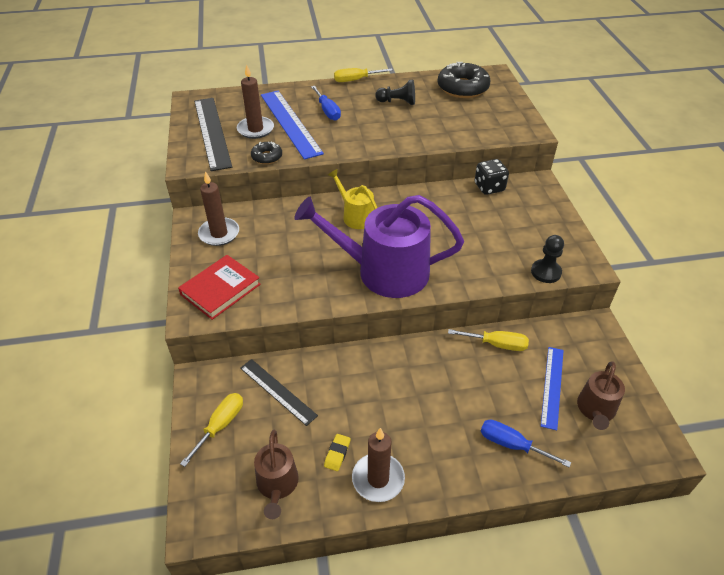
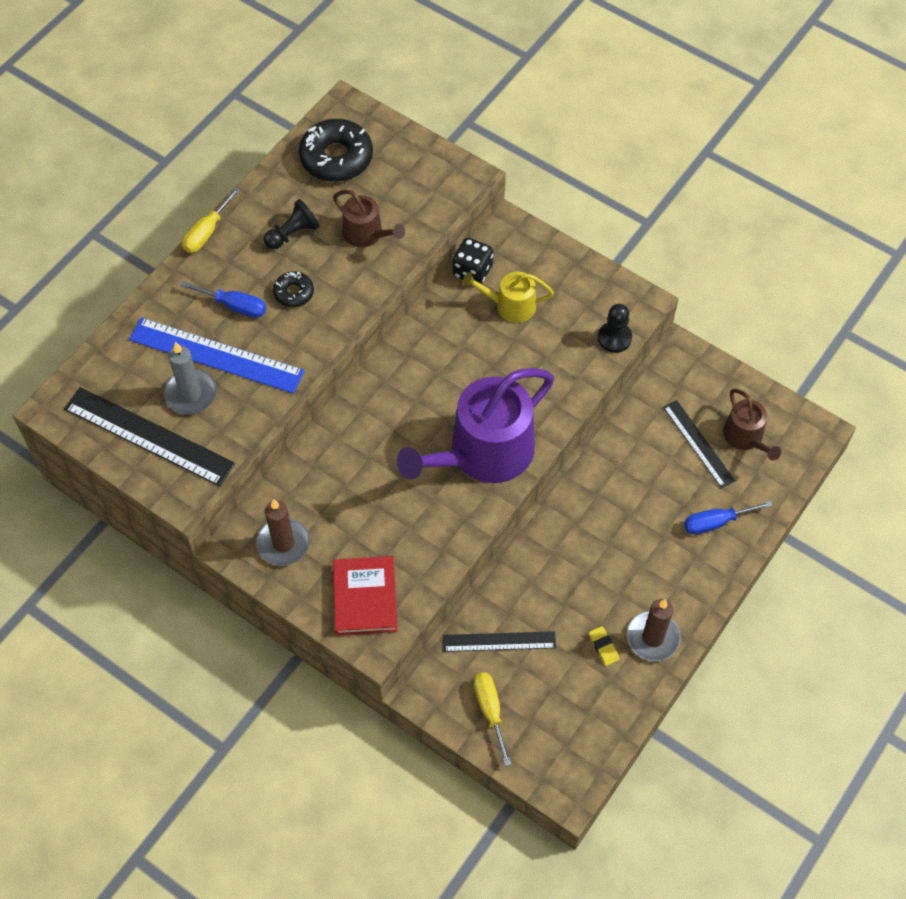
camera: 45 degrees left, 15 degrees up
(255, 129) = (191, 394): brown candle -> grey candle
(267, 157) = (252, 421): black donut -> black donut (294, 293)
(277, 485) = (588, 711): brown watering can -> brown watering can (366, 234)
(356, 216) = (388, 411): yellow watering can -> yellow watering can (510, 305)
(496, 344) = (622, 440): yellow screwdriver -> none
(552, 386) = (698, 443): blue ruler -> black ruler

